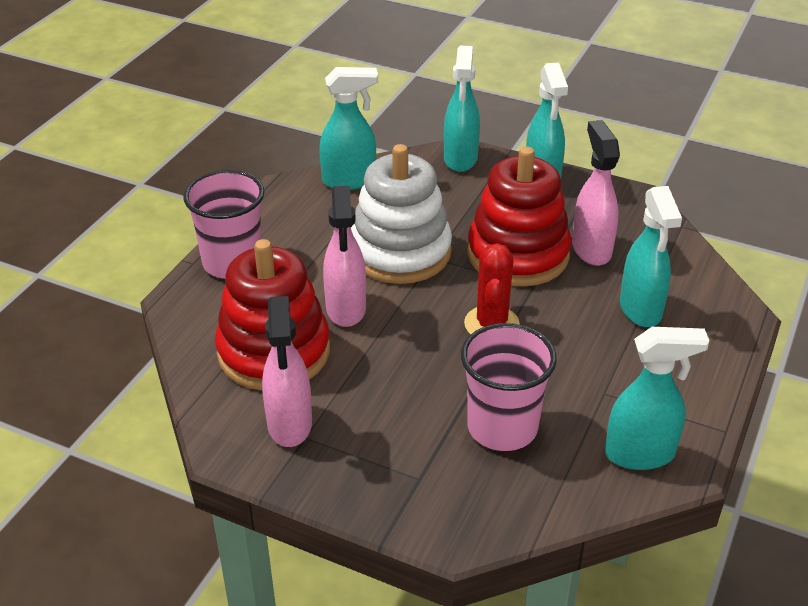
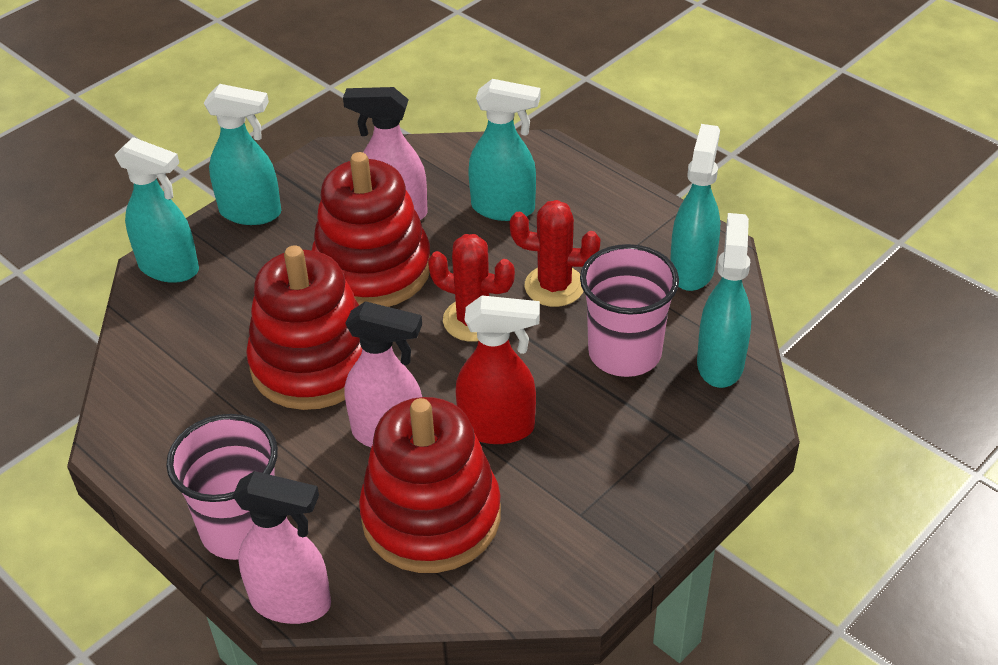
camera: 70 degrees left, 5 degrees up
(289, 425) = (557, 524): pink spray bottle -> pink spray bottle (292, 602)
(349, 181) = (144, 378): turquoise spray bottle -> turquoise spray bottle (720, 363)
(378, 367) = (498, 427): none -> red spray bottle
(400, 252) = (313, 363): white stacking toy -> red stacking toy
(560, 364) = (554, 286): none -> red cactus

